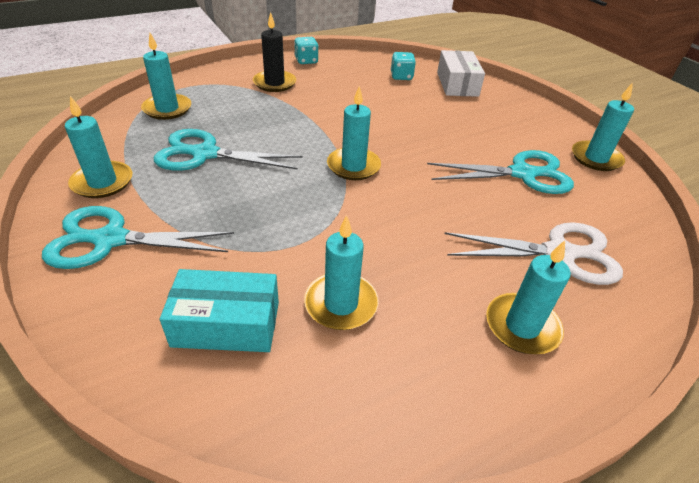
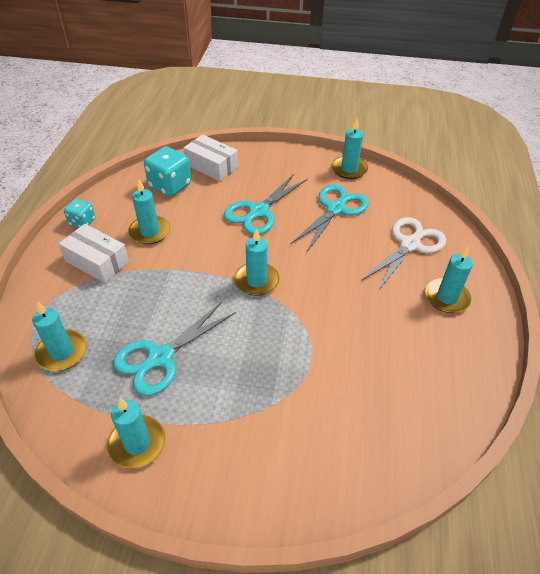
camera: 50 degrees left, 5 degrees up
(110, 240) = (220, 464): turquoise scissors -> turquoise scissors (258, 212)
(226, 324) = (356, 429): turquoise box -> none
(274, 83) = (97, 261): black candle -> white box
(341, 304) = (379, 363): turquoise candle -> turquoise candle (149, 232)
(401, 77) = (170, 186): turquoise dice -> turquoise dice, size x1.71

